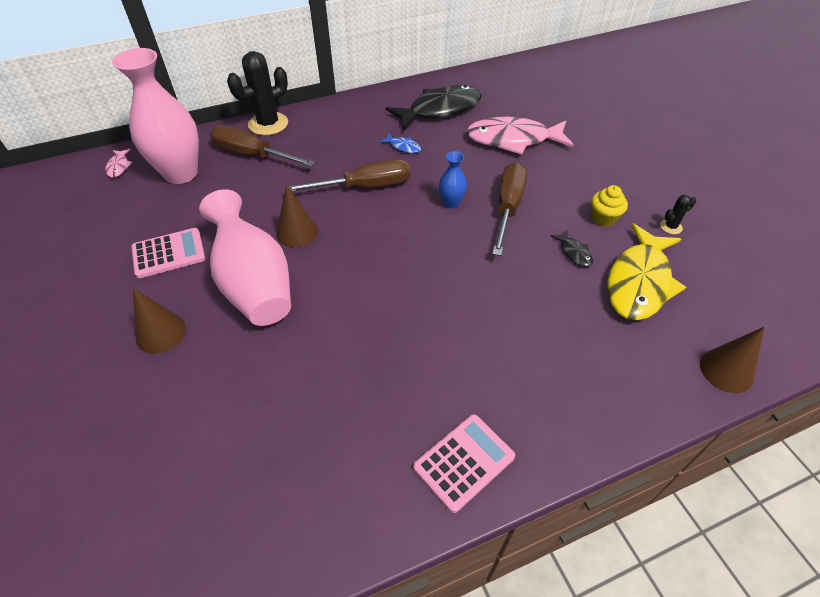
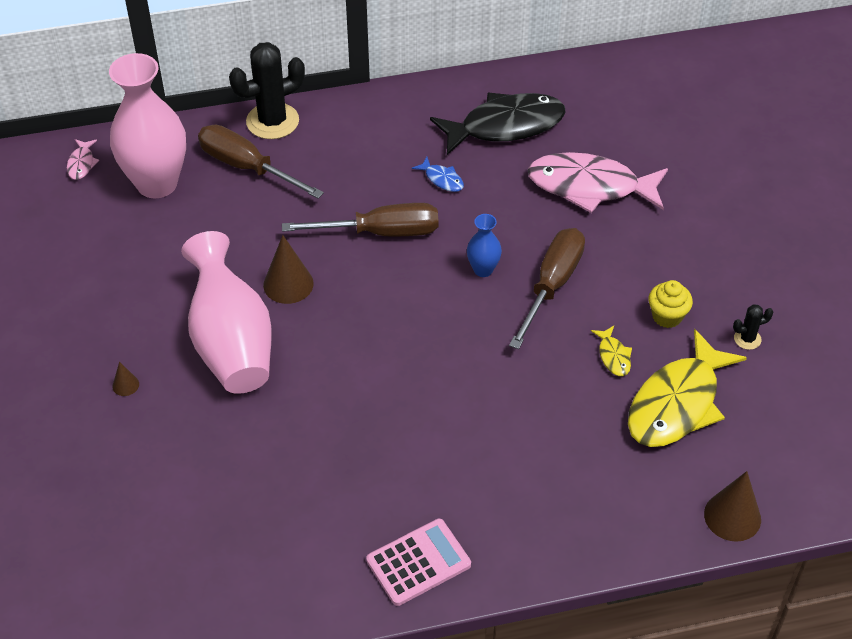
camera: 10 degrees right, 0 degrees up
(161, 333) = (125, 385): brown cone -> brown cone, size x0.50
(169, 253) = (138, 291): pink calculator -> none
(574, 253) = (613, 356): black fish -> yellow fish

